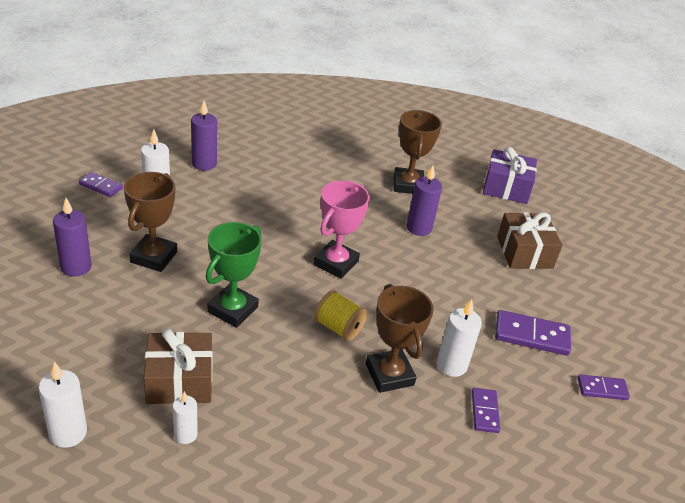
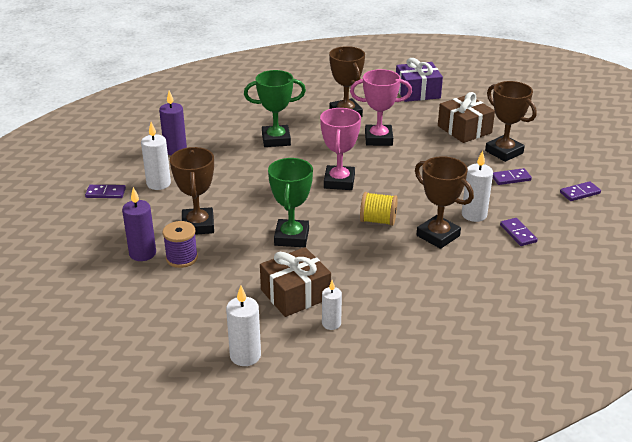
camera: 20 degrees left, 5 degrees down
(107, 288) = (182, 258): none -> purple spool
(311, 189) = (276, 140): none -> green trophy
(419, 228) = (378, 139): purple candle -> pink trophy
(531, 335) = (511, 178): purple domino -> purple domino, size x0.61
(549, 298) = (504, 152): none -> brown trophy

